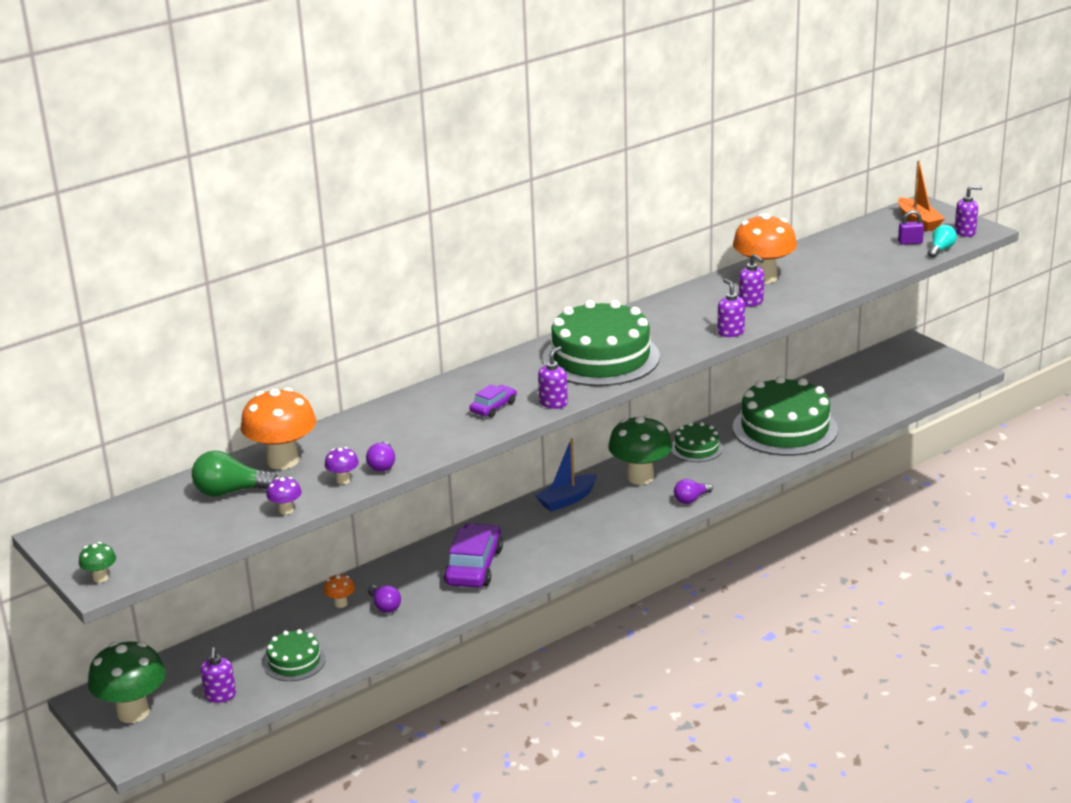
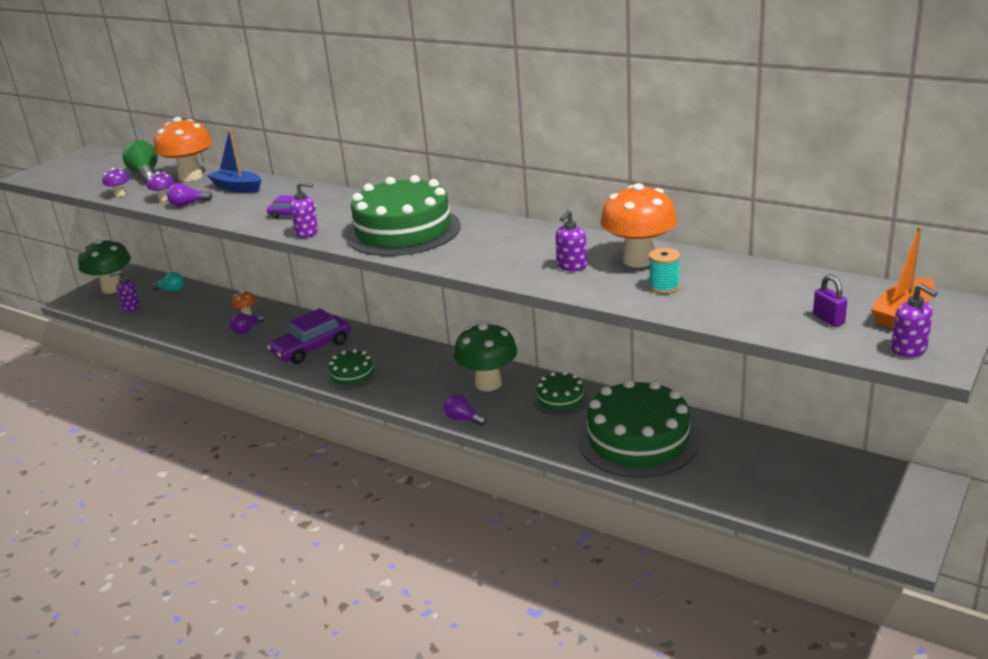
camera: 70 degrees right, 0 degrees up
(100, 578) = (36, 173): green mushroom -> none
(294, 661) = (172, 319): green cake -> green cake (352, 375)
(474, 566) = (311, 348): purple car -> purple car turned 150 degrees clockwise
(567, 500) = (430, 359): blue boat -> blue boat (237, 188)
(730, 332) = (492, 271): purple soap dispenser -> none
(818, 278) = (664, 287): none -> turquoise spool
(941, 249) = (829, 343): turquoise light bulb -> turquoise light bulb (171, 290)

